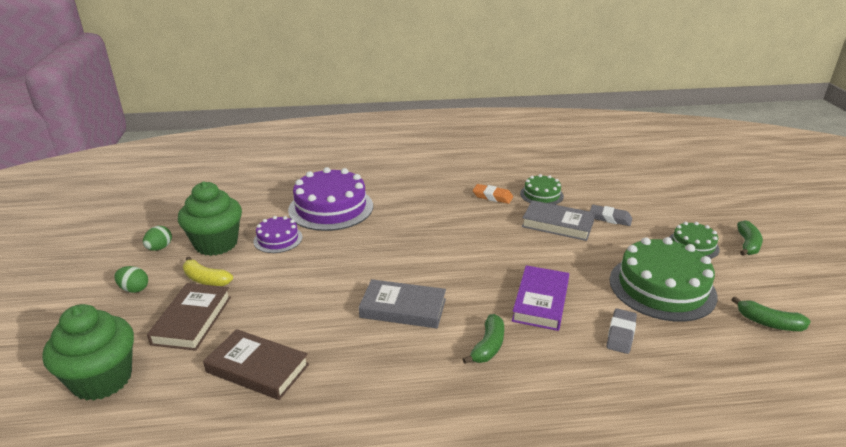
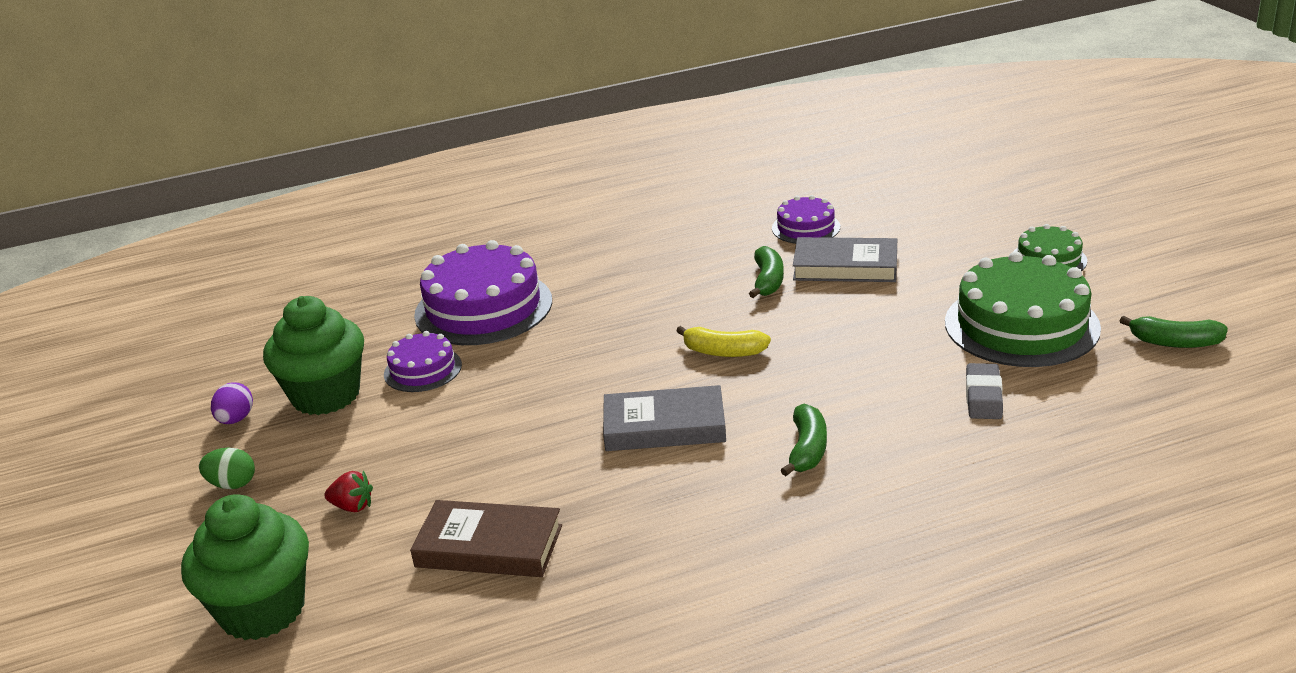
camera: 10 degrees left, 0 degrees up
(159, 248) = (236, 419): green egg -> purple egg
(192, 320) = (352, 506): brown book -> red strawberry
(205, 279) = (340, 448): yellow banana -> yellow banana (723, 352)
(492, 196) = (731, 244): orange eraser -> none
(540, 301) = (859, 377): purple book -> none
(541, 195) = (806, 227): green cake -> purple cake
(610, 218) = (919, 243): grey eraser -> none
(747, 244) = (1123, 244): green banana -> green banana (768, 281)

